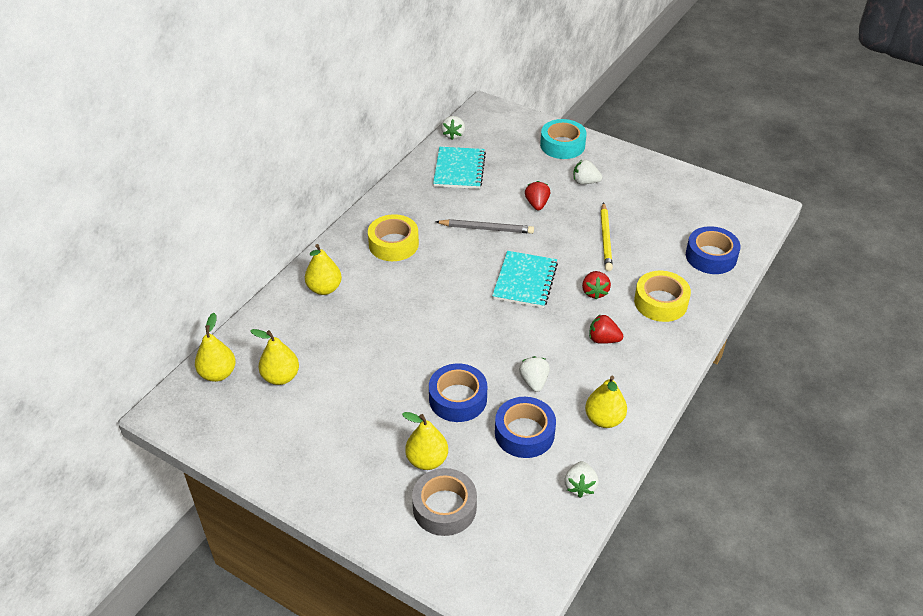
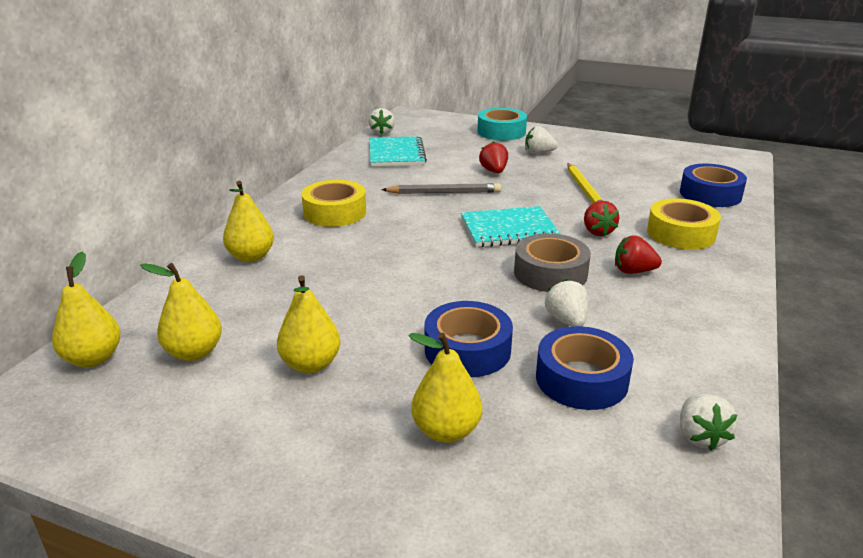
camera: 10 degrees left, 15 degrees down
(444, 507) = (498, 496): grey tape -> grey tape (550, 273)
(525, 281) = (509, 229): turquoise notebook -> turquoise notebook turned 75 degrees clockwise
(604, 419) = (684, 350): yellow pear -> yellow pear (311, 364)

